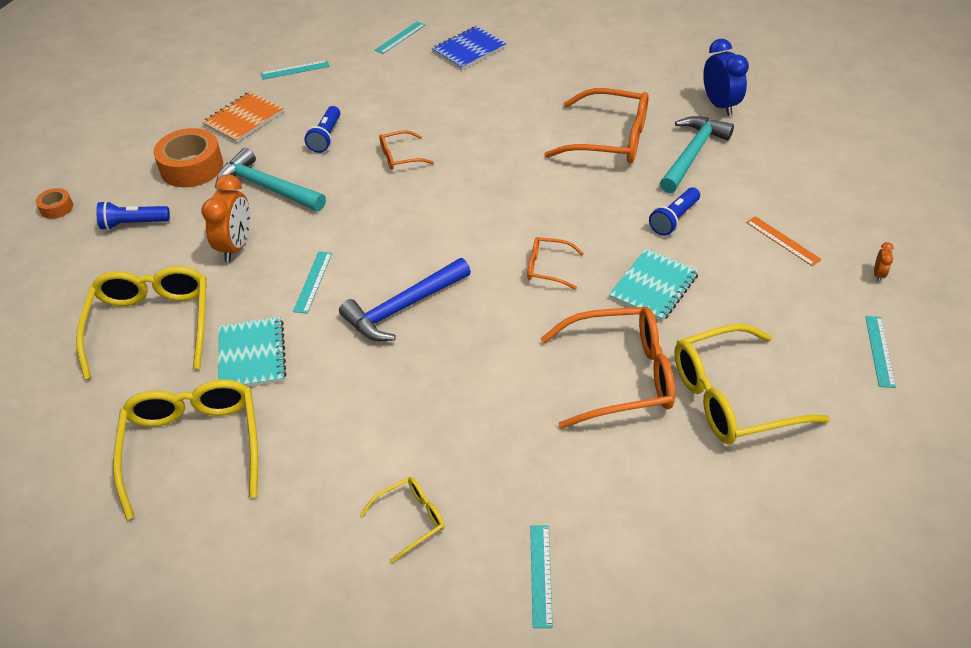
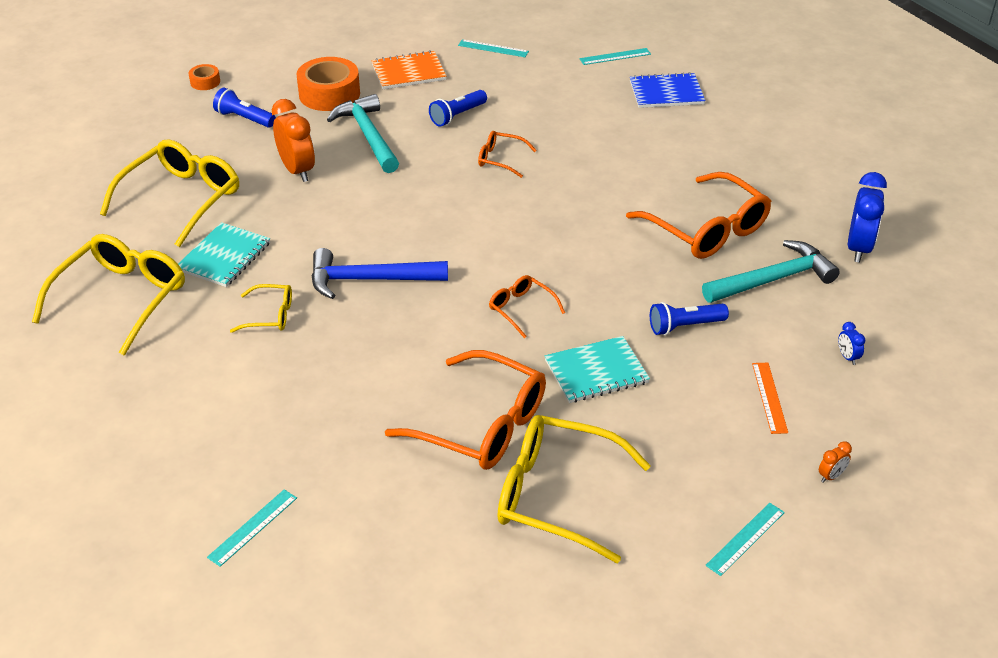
camera: 35 degrees right, 5 degrees down
(236, 246) = (297, 171): orange clock -> orange clock turned 75 degrees counterclockwise
(313, 282) = (324, 225): turquoise ruler -> none
(411, 519) = (207, 433): yellow glasses -> yellow glasses (270, 315)
(796, 185) = (847, 357): none -> blue clock

